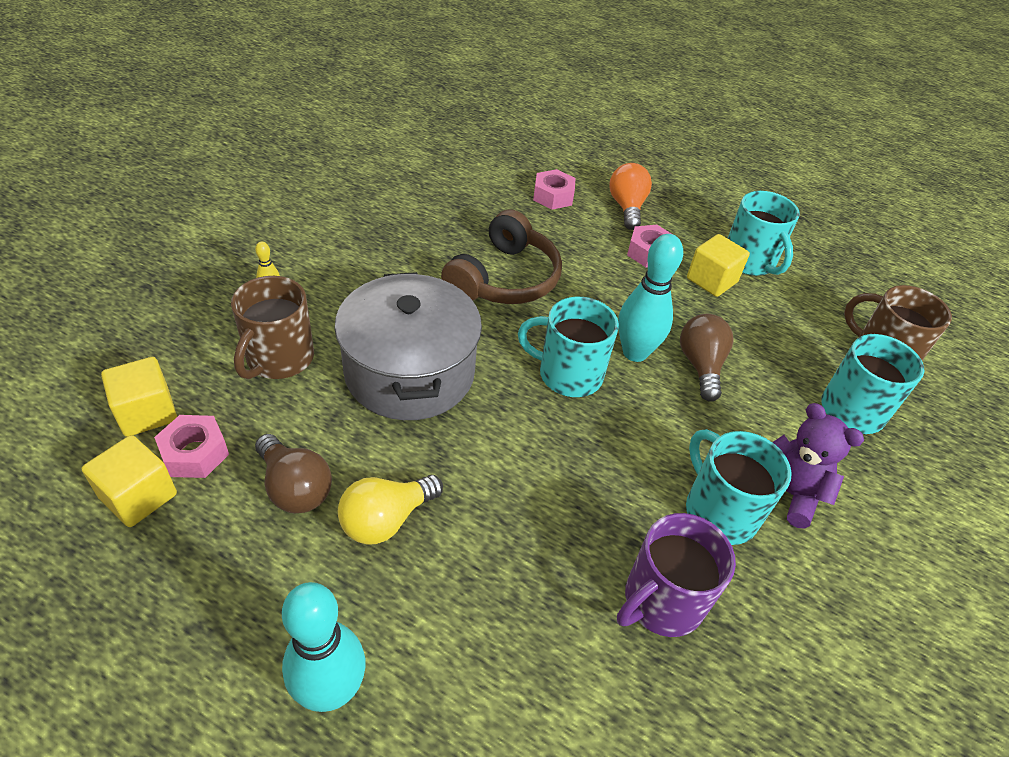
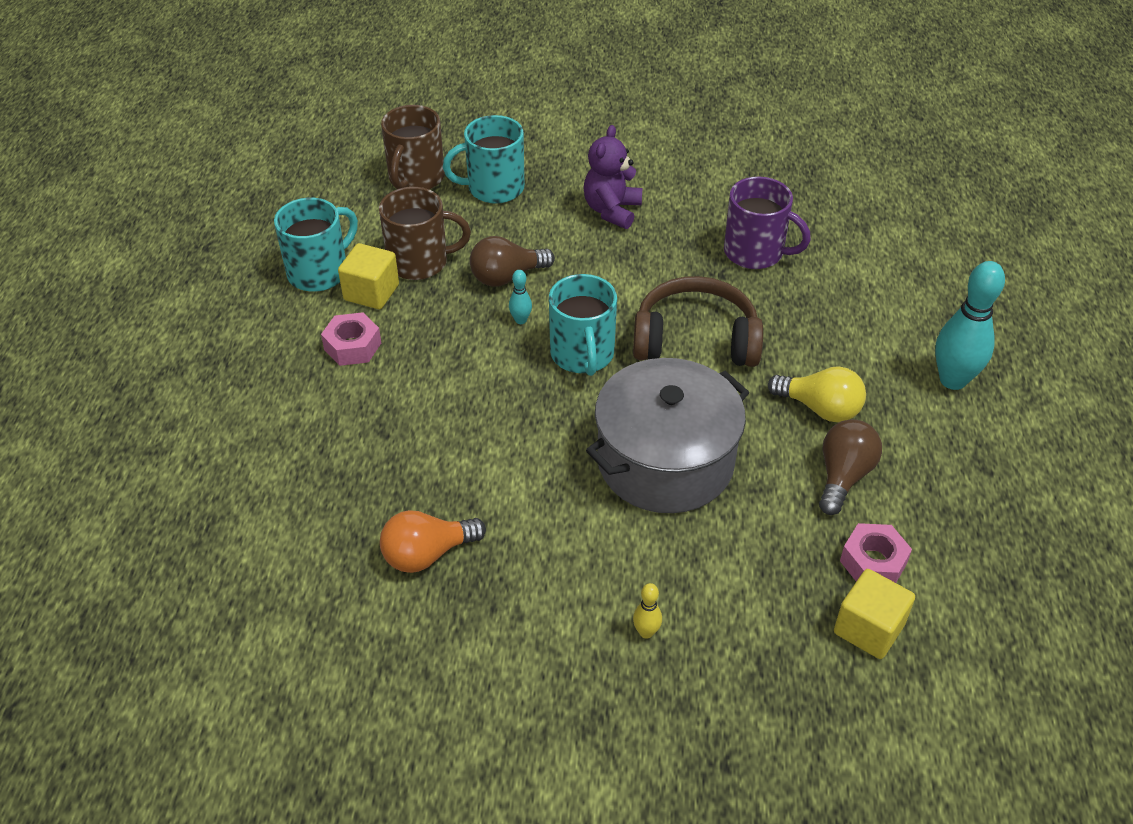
camera: 110 degrees left, 0 degrees up
(138, 496) = (939, 572): yellow cube -> none
(279, 359) = (728, 568): brown mug -> brown mug (420, 262)
(505, 279) = (478, 444): brown headphones -> brown headphones (695, 339)
(553, 196) = (285, 456): pink nut -> none
(627, 207) = (270, 385): orange light bulb -> orange light bulb (427, 554)
(635, 352) = (520, 320): turquoise bowling pin -> turquoise bowling pin, size x0.45
(719, 511) = (658, 240): turquoise mug -> none

